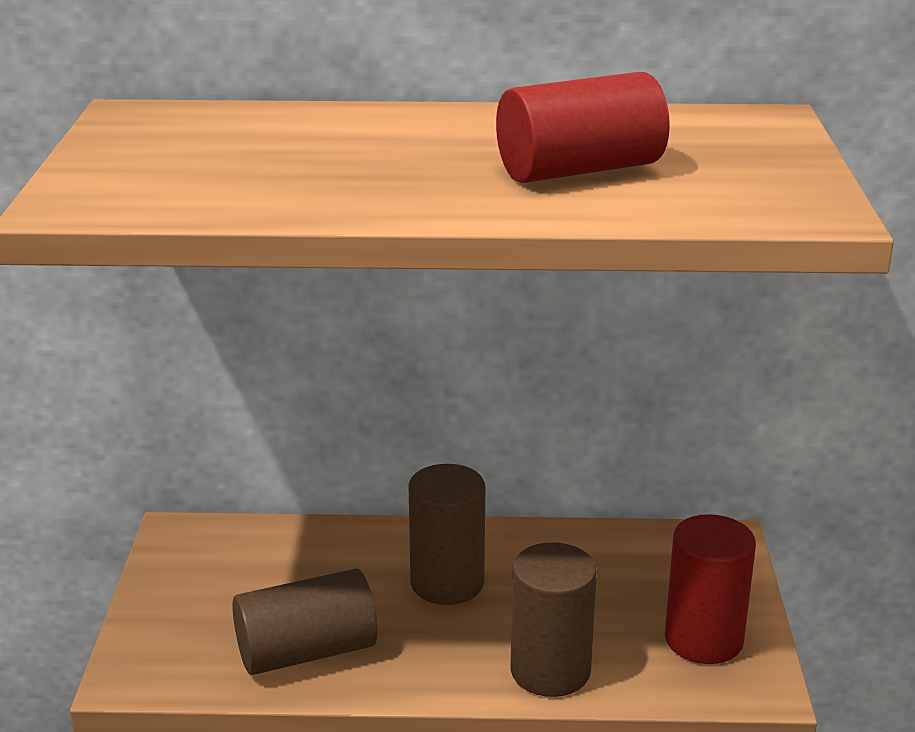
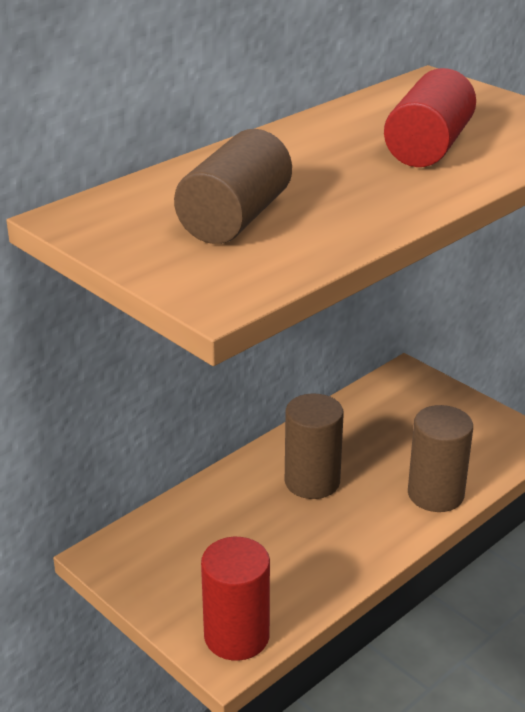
camera: 45 degrees left, 5 degrees up
(306, 651) = (302, 571): brown cylinder -> brown cylinder (235, 218)
(703, 639) = (475, 431): red cylinder -> red cylinder (236, 636)

